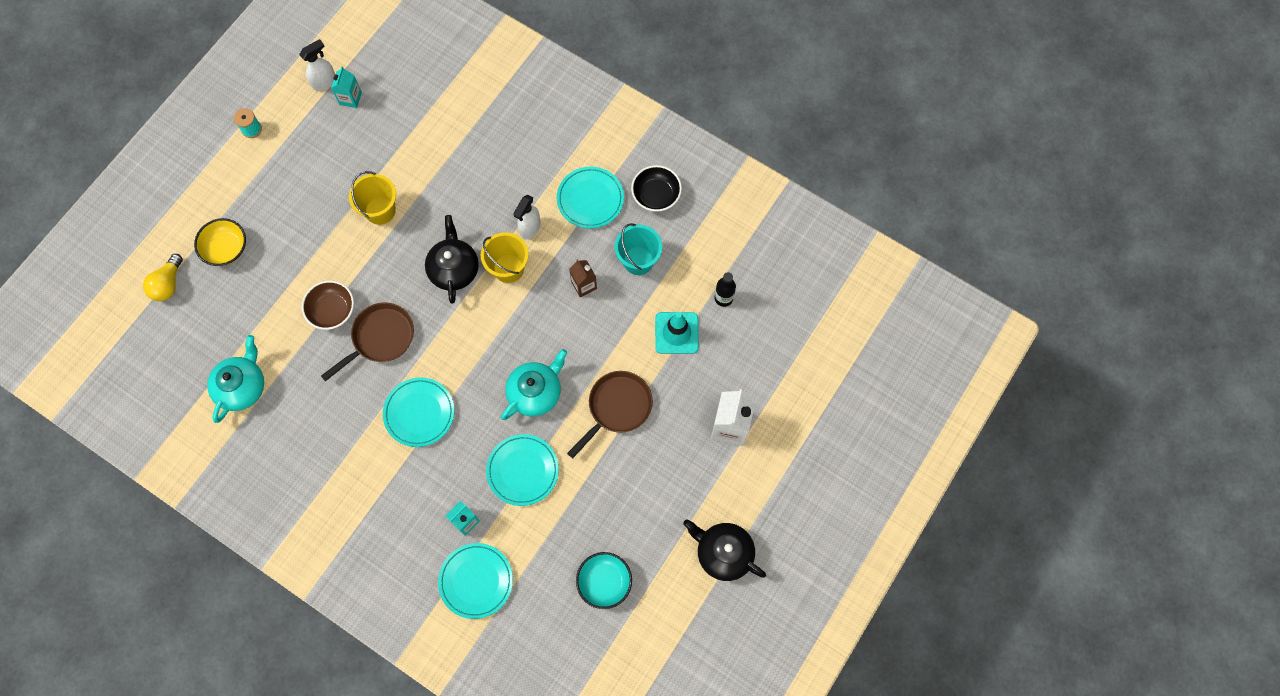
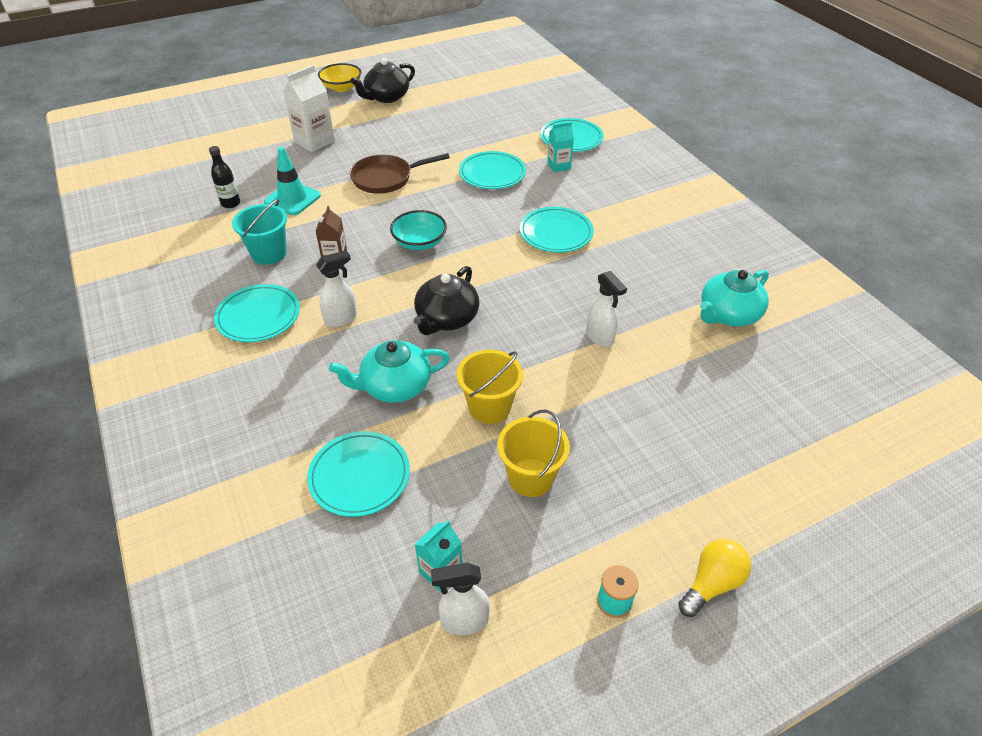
camera: 150 degrees left, 25 degrees down
(168, 284) = (798, 445): yellow light bulb -> yellow light bulb (711, 583)
(226, 248) = (707, 452): yellow bowl -> yellow bowl (341, 87)
(332, 310) = (600, 337): brown bowl -> white spray bottle
(380, 338) = (560, 296): brown pan -> none
(430, 125) = (359, 476): none -> turquoise plate
(508, 268) = (392, 297): yellow bucket -> yellow bucket (531, 477)
(535, 392) = (443, 209): turquoise teapot -> turquoise teapot (395, 386)
(604, 582) = (478, 111): turquoise bowl -> turquoise bowl (419, 242)
(656, 195) = (195, 292): black bowl -> none
(723, 553) = (386, 97): black teapot -> black teapot turned 75 degrees clockwise

